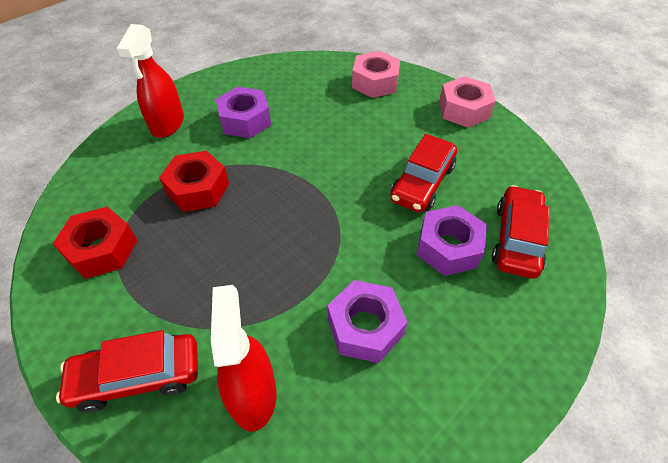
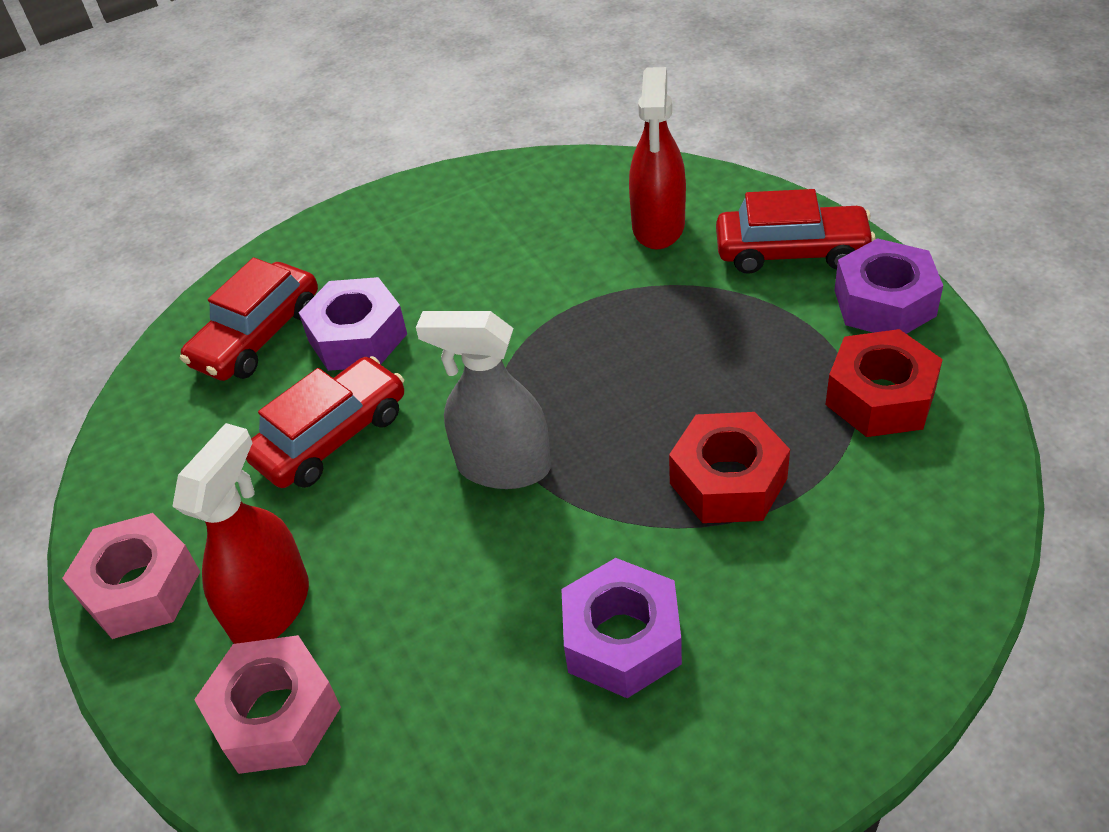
camera: 160 degrees left, 5 degrees down
(167, 124) = (807, 660): red spray bottle -> red spray bottle (271, 607)
(320, 180) = (503, 467): none -> grey spray bottle
(365, 327) = (513, 266): purple nut -> purple nut (884, 302)

